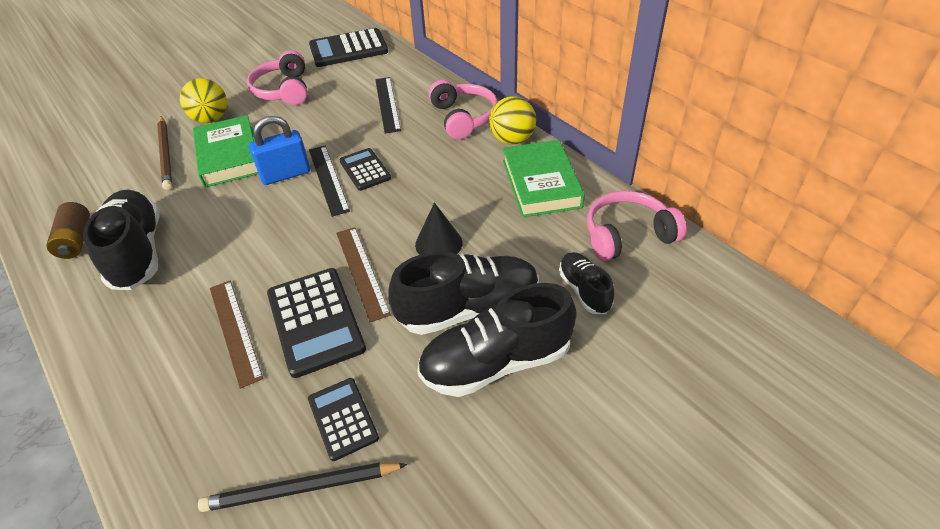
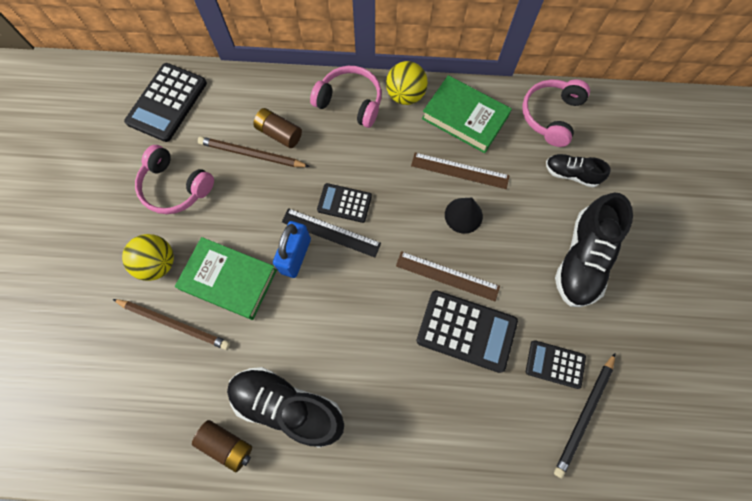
camera: 50 degrees left, 25 degrees up
(234, 331) = (432, 383): brown ruler -> brown ruler (459, 171)
(352, 103) = (252, 154): none -> brown pencil
(387, 104) = (279, 133): black ruler -> brown battery
(468, 309) = (532, 241): black shoe -> none

